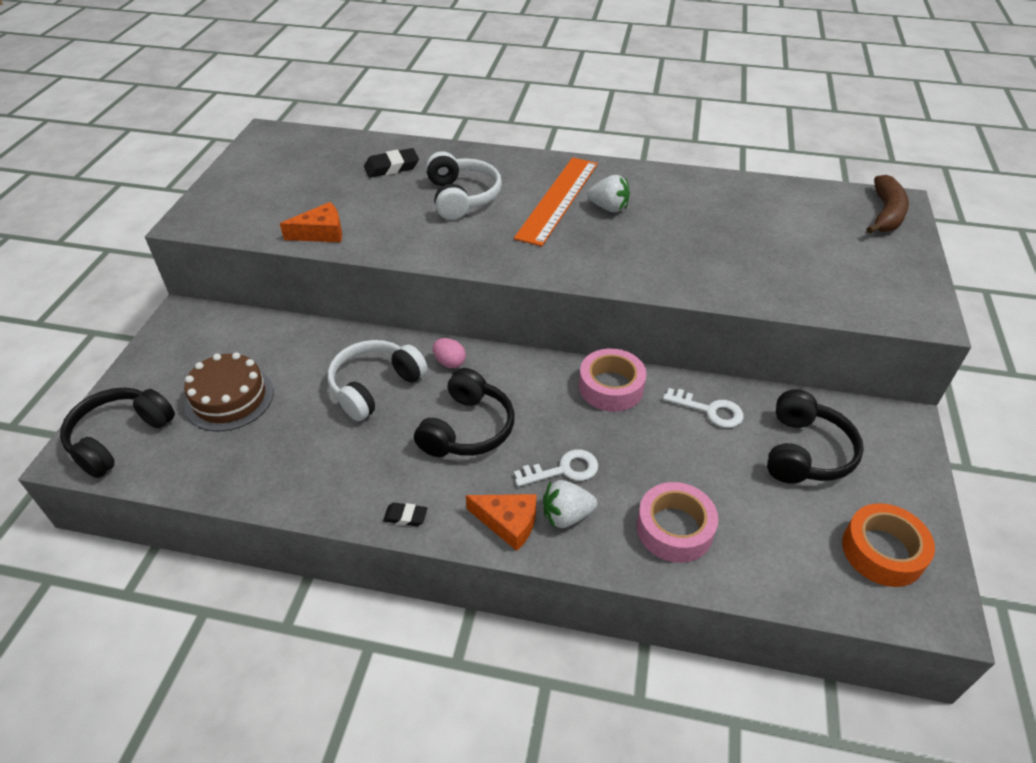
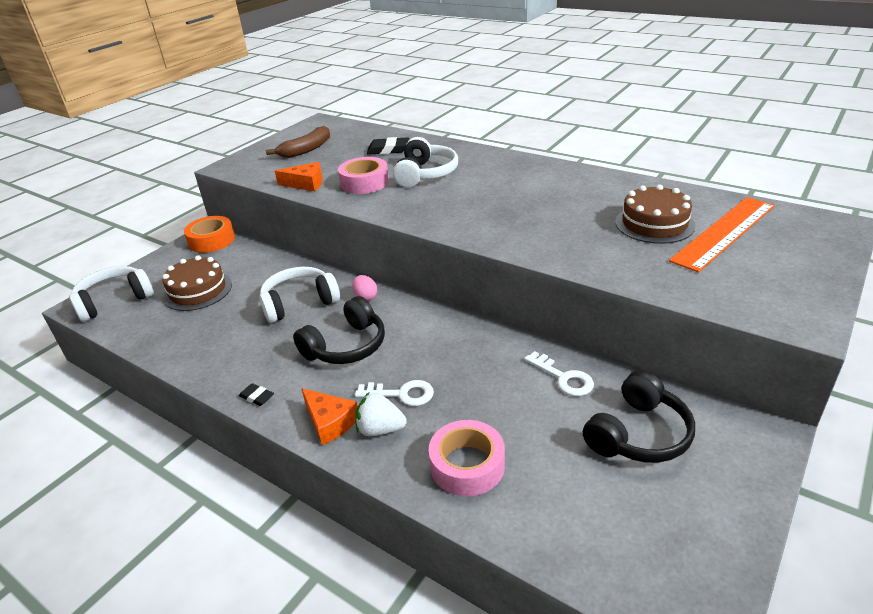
camera: 25 degrees right, 10 degrees down
(120, 438) = (114, 301): black headphones -> white headphones
(557, 199) = (501, 184): orange ruler -> orange ruler (724, 232)
(608, 208) = (540, 195): white strawberry -> none
(611, 387) = (484, 341): pink tape -> pink tape (364, 182)
(741, 227) = (654, 224): none -> brown cake
(882, 551) = (668, 545): orange tape -> orange tape (212, 240)
(885, 214) = (817, 232): brown banana -> brown banana (306, 149)

